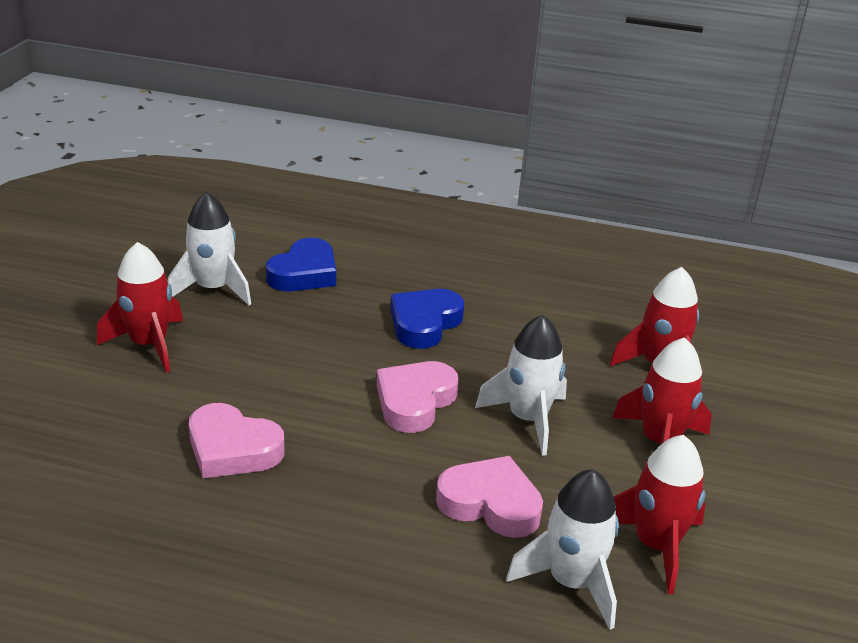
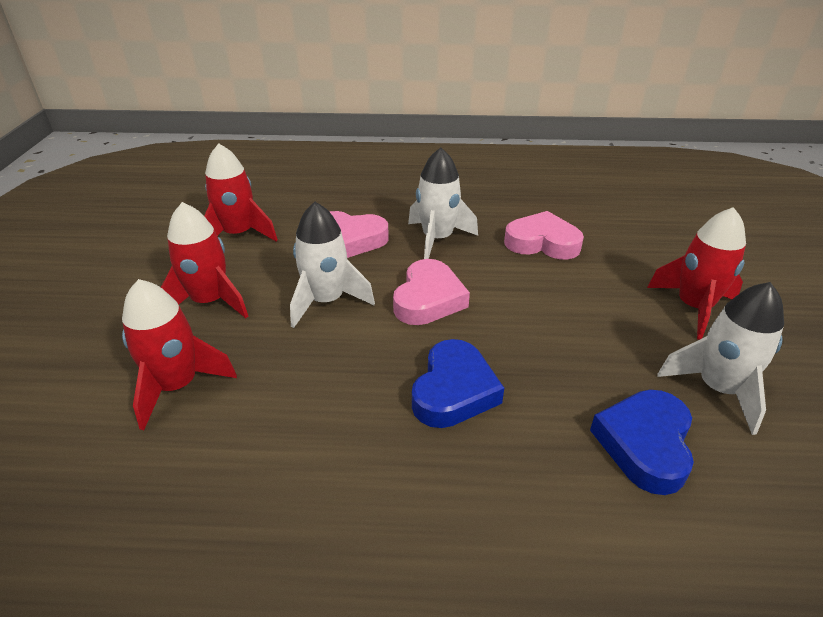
camera: 170 degrees right, 5 degrees up
(571, 582) = (297, 211): white rocket -> white rocket (437, 239)

